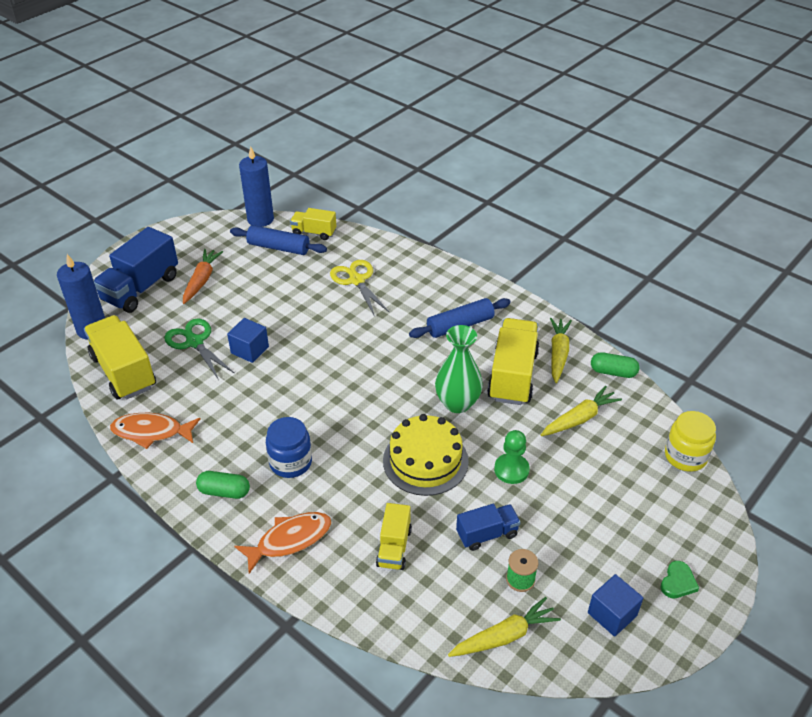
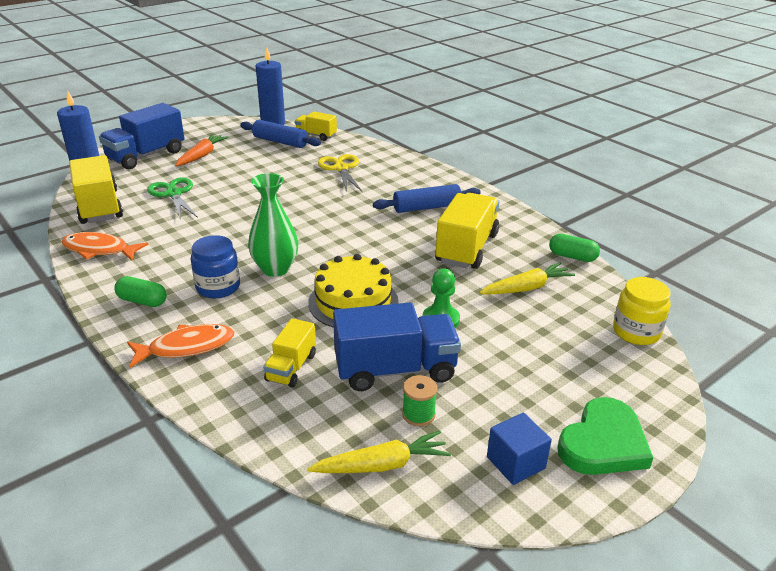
camera: 10 degrees right, 10 degrees down
(250, 350) = (220, 204): blue cube -> none
(457, 403) = (403, 262): green vase -> green vase (275, 269)
(487, 534) = (395, 370): blue truck -> blue truck, size x1.80
(558, 354) = (518, 237): yellow carrot -> none
(678, 582) = (603, 443): green heart -> green heart, size x2.03

